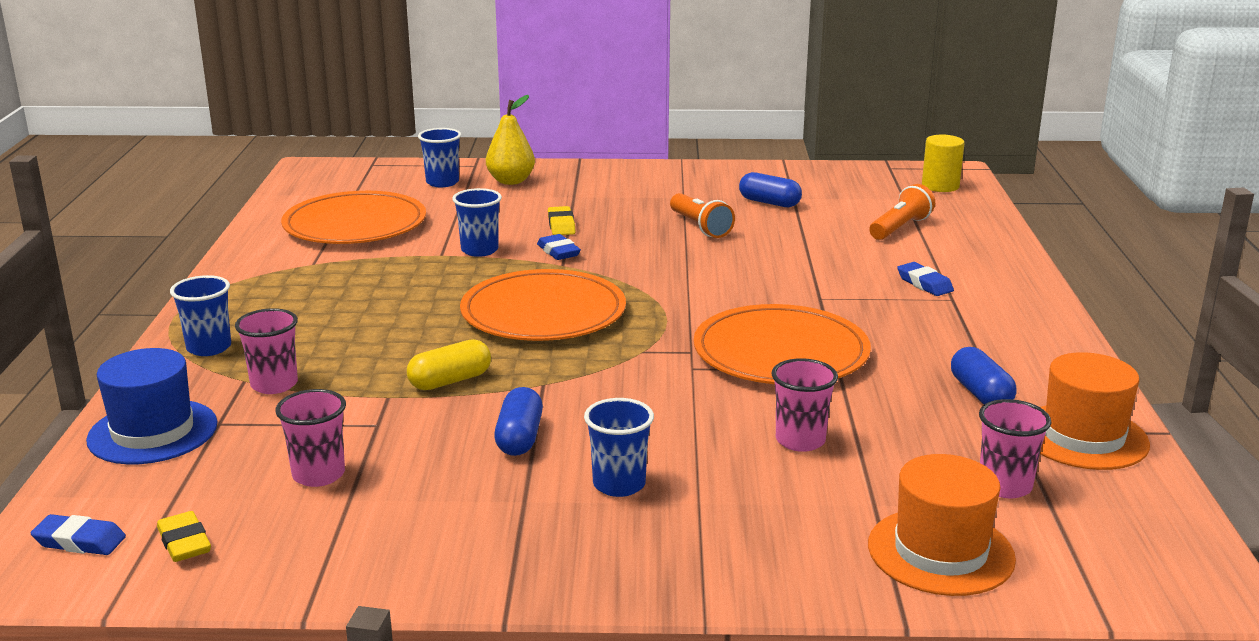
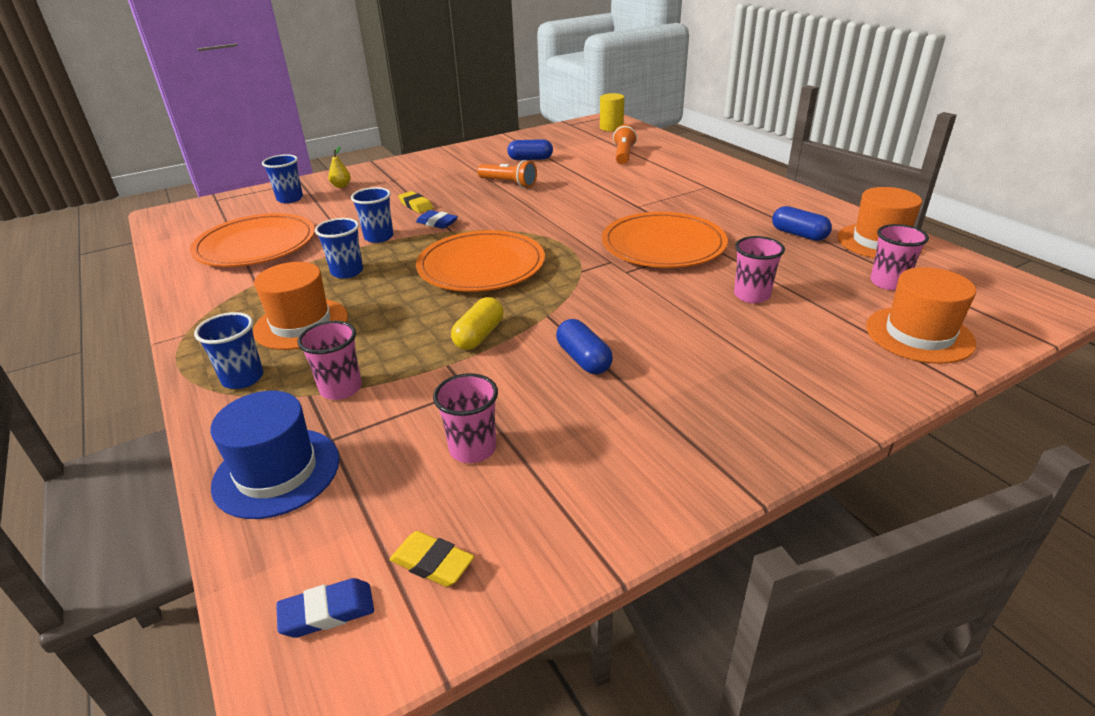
camera: 30 degrees left, 10 degrees up
(307, 315) = (301, 324): none -> orange hat
(511, 181) = (341, 186): yellow pear -> yellow pear, size x0.57
(619, 484) = (692, 366): blue cup -> blue cup (347, 272)
(924, 284) = (681, 182): blue eraser -> none

